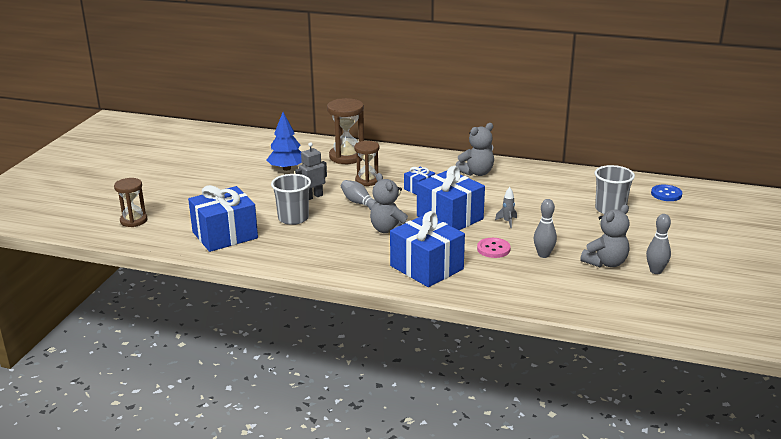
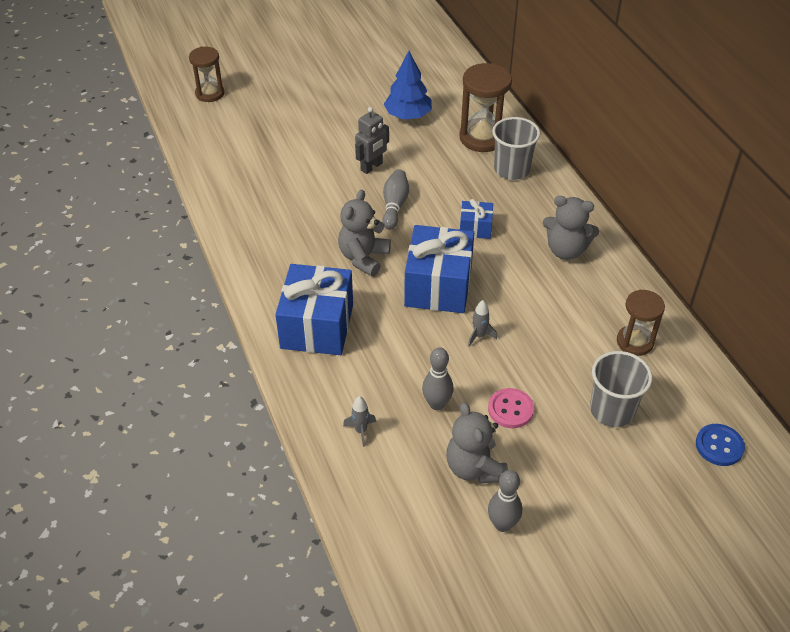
camera: 50 degrees right, 20 degrees up
(225, 235) = (240, 159): blue gift -> none
(293, 218) = (315, 181): grey cup -> grey cup (512, 169)
(313, 197) = (371, 167): grey robot -> grey robot turned 120 degrees clockwise
(367, 180) = (448, 182): brown hourglass -> brown hourglass (635, 342)
(493, 249) = (406, 356): pink button -> pink button (510, 409)
(534, 286) = (361, 431): none -> grey rocket
(605, 263) = (474, 468): grey teddy bear -> grey teddy bear turned 60 degrees clockwise

